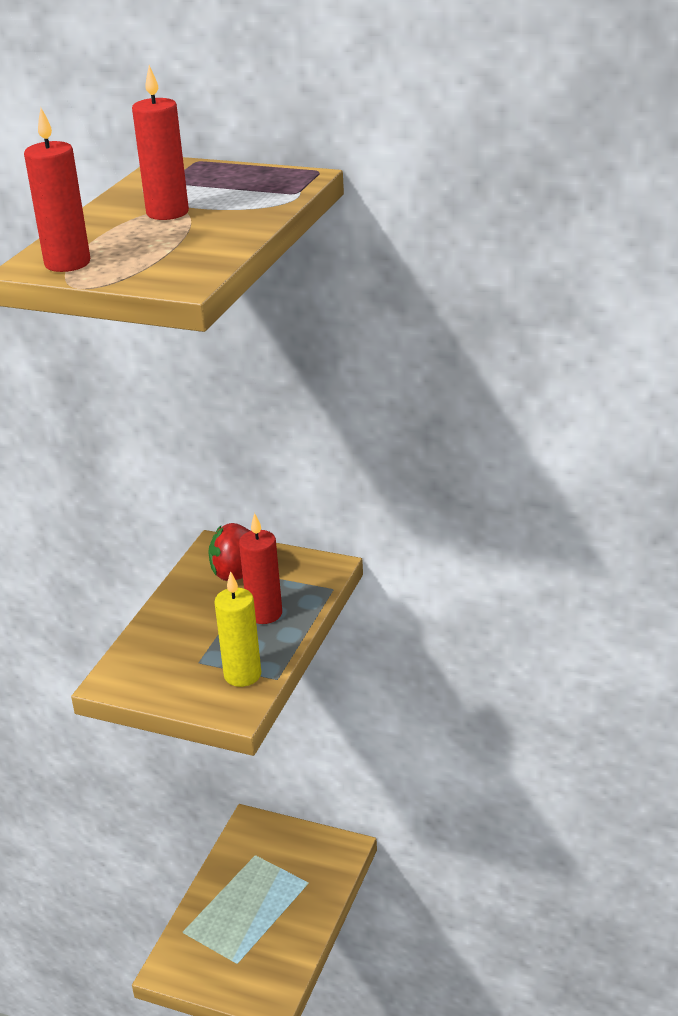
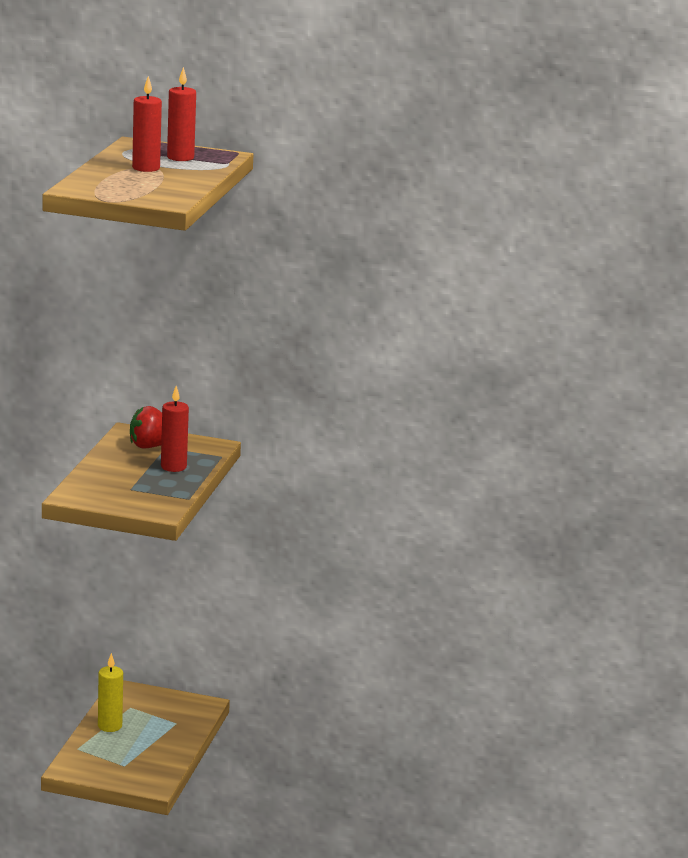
camera: 10 degrees left, 10 degrees down
(67, 263) = (94, 189): red candle -> red candle (180, 158)
(242, 675) = (164, 496): yellow candle -> yellow candle (110, 726)

